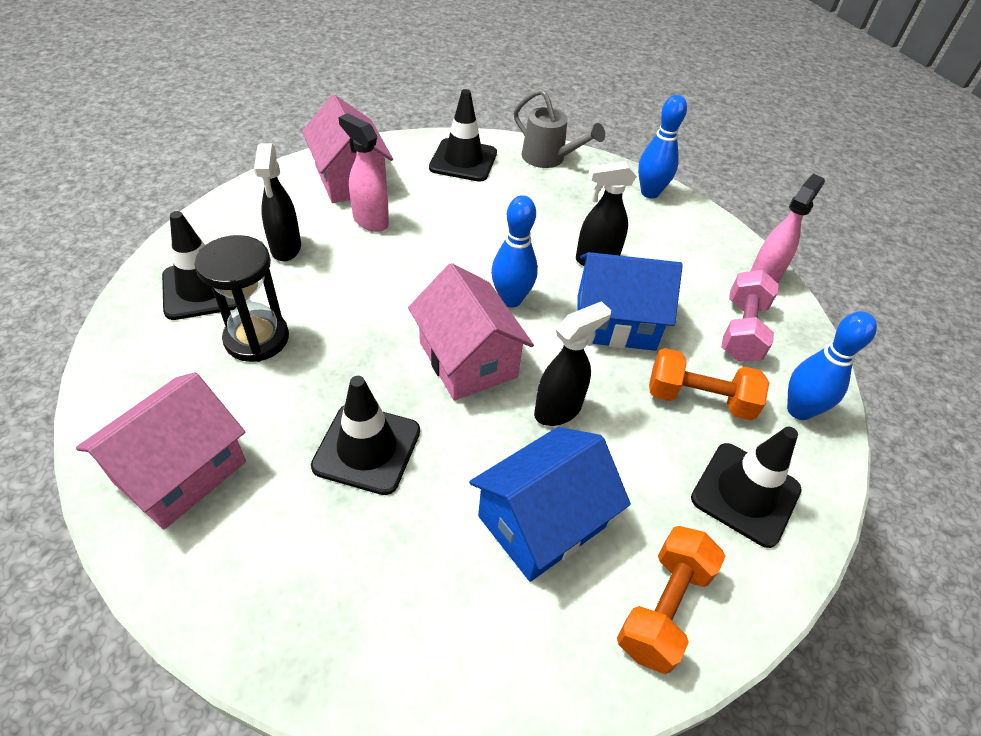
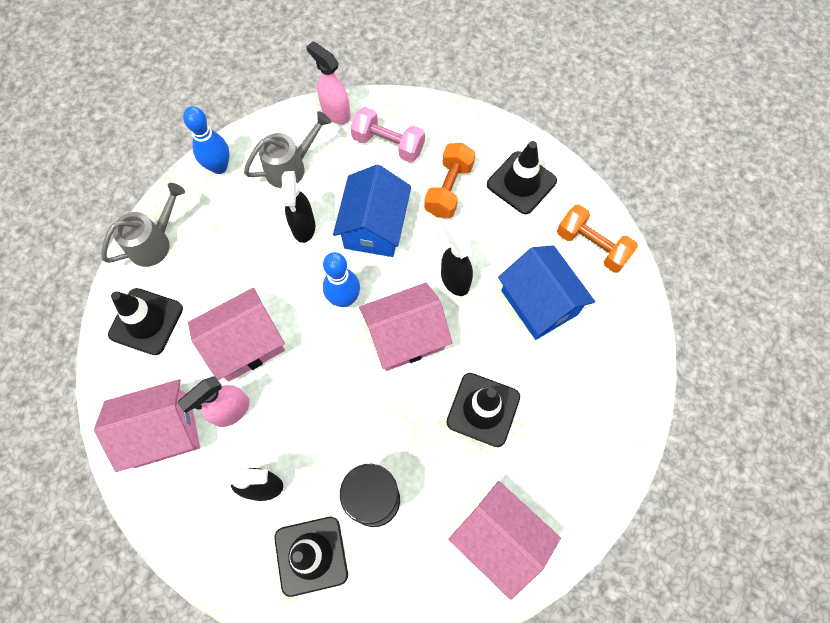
camera: 80 degrees left, 20 degrees up
(445, 225) = (245, 344): none -> pink house
(671, 245) = (291, 167): none -> grey watering can
(799, 410) = (460, 132): blue bowling pin -> none

